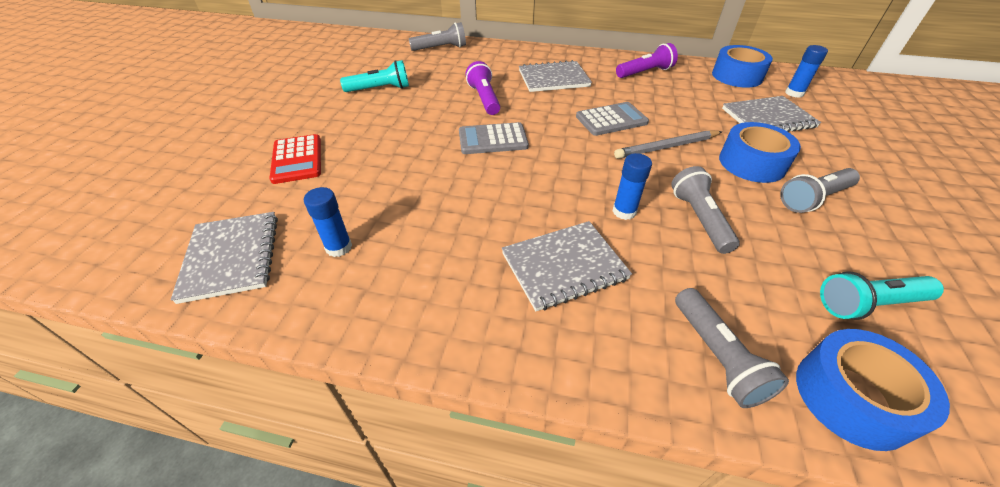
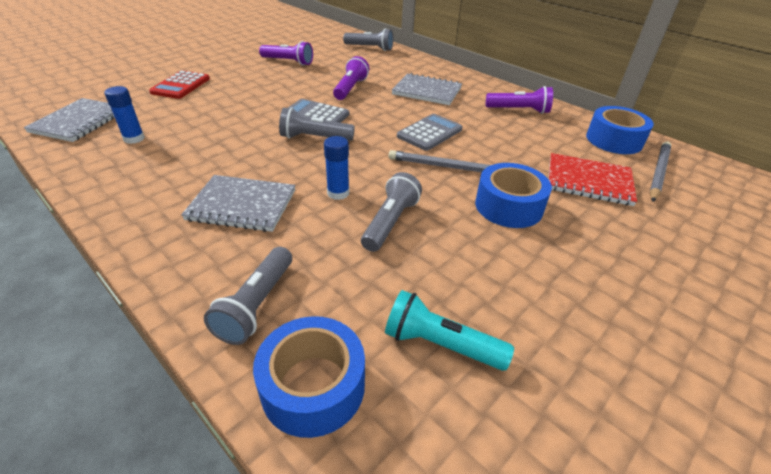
camera: 30 degrees right, 5 degrees down
(380, 89) = (288, 62): turquoise flashlight -> purple flashlight
(611, 120) = (429, 133): grey calculator -> grey calculator turned 60 degrees counterclockwise
(768, 118) = (588, 181): grey notebook -> red notebook
(794, 93) = (658, 173): blue glue stick -> grey pencil
(813, 199) = (525, 254): grey flashlight -> grey flashlight (314, 138)

